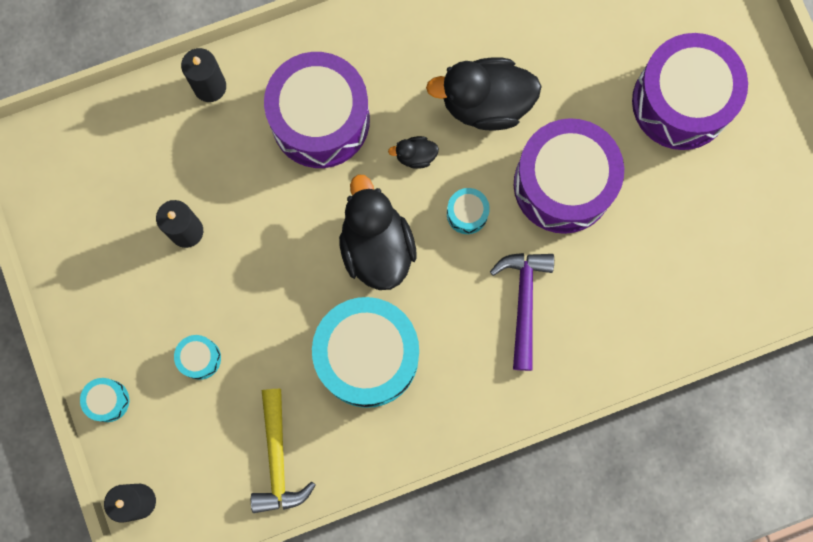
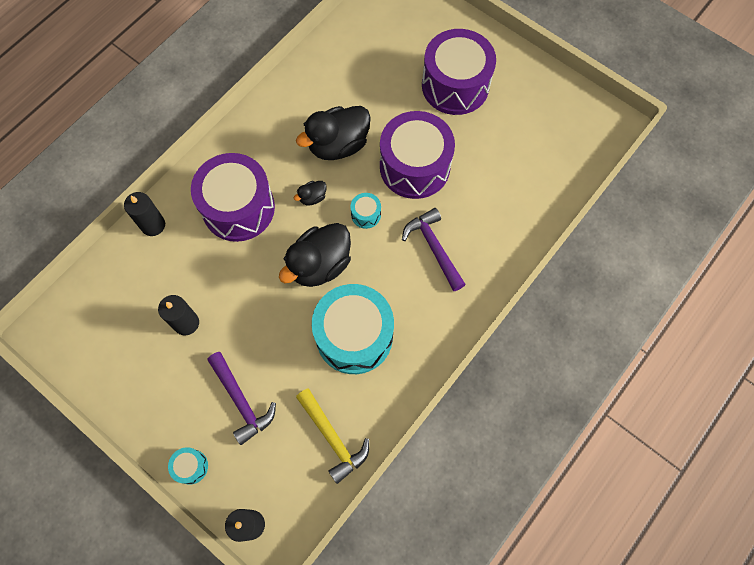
camera: 30 degrees left, 10 degrees down
(200, 358) = (241, 401): turquoise drum -> purple hammer
(376, 247) = (320, 265): black duck -> black duck turned 90 degrees counterclockwise

